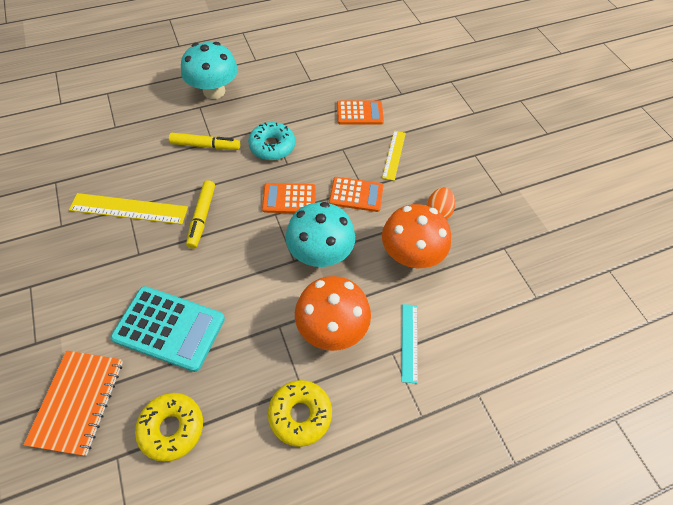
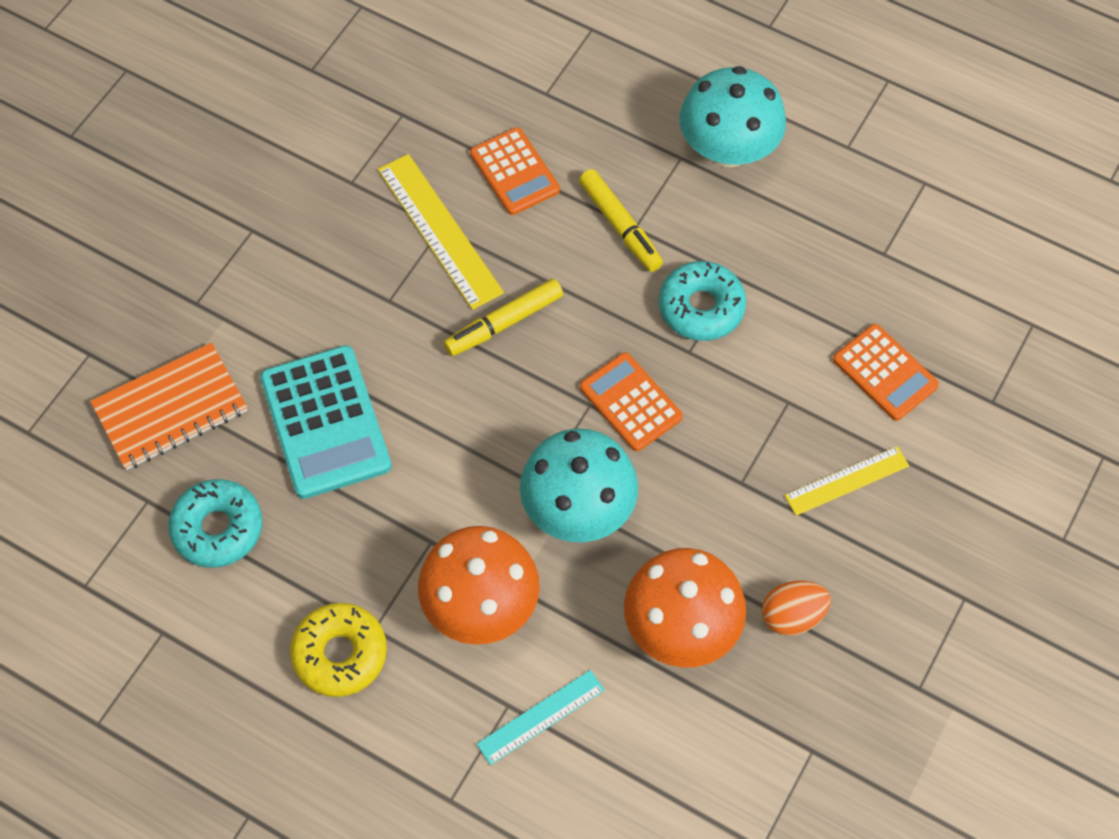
camera: 55 degrees right, 5 degrees up
(172, 428) = (218, 528): yellow donut -> turquoise donut
(356, 194) = (720, 482): orange calculator -> orange calculator (515, 172)

